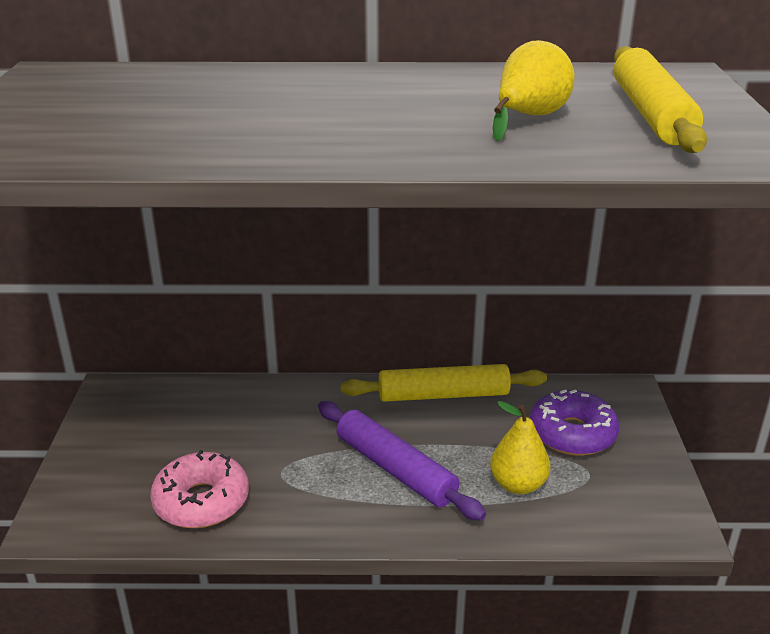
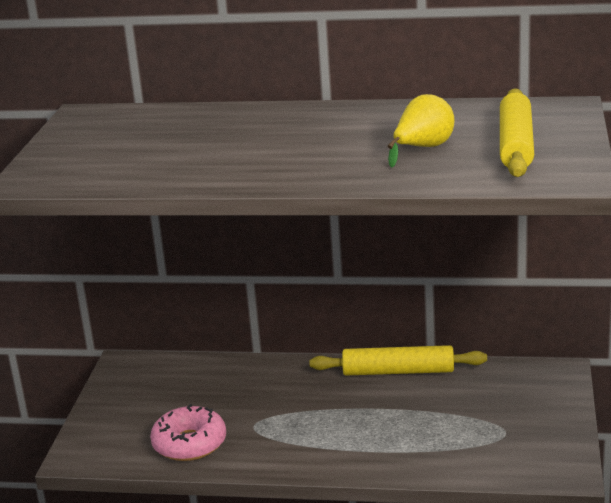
camera: 10 degrees right, 5 degrees down
(395, 469) = (346, 425): purple rolling pin -> none
(518, 484) = (443, 439): yellow pear -> none
(572, 434) = (500, 403): purple donut -> none

